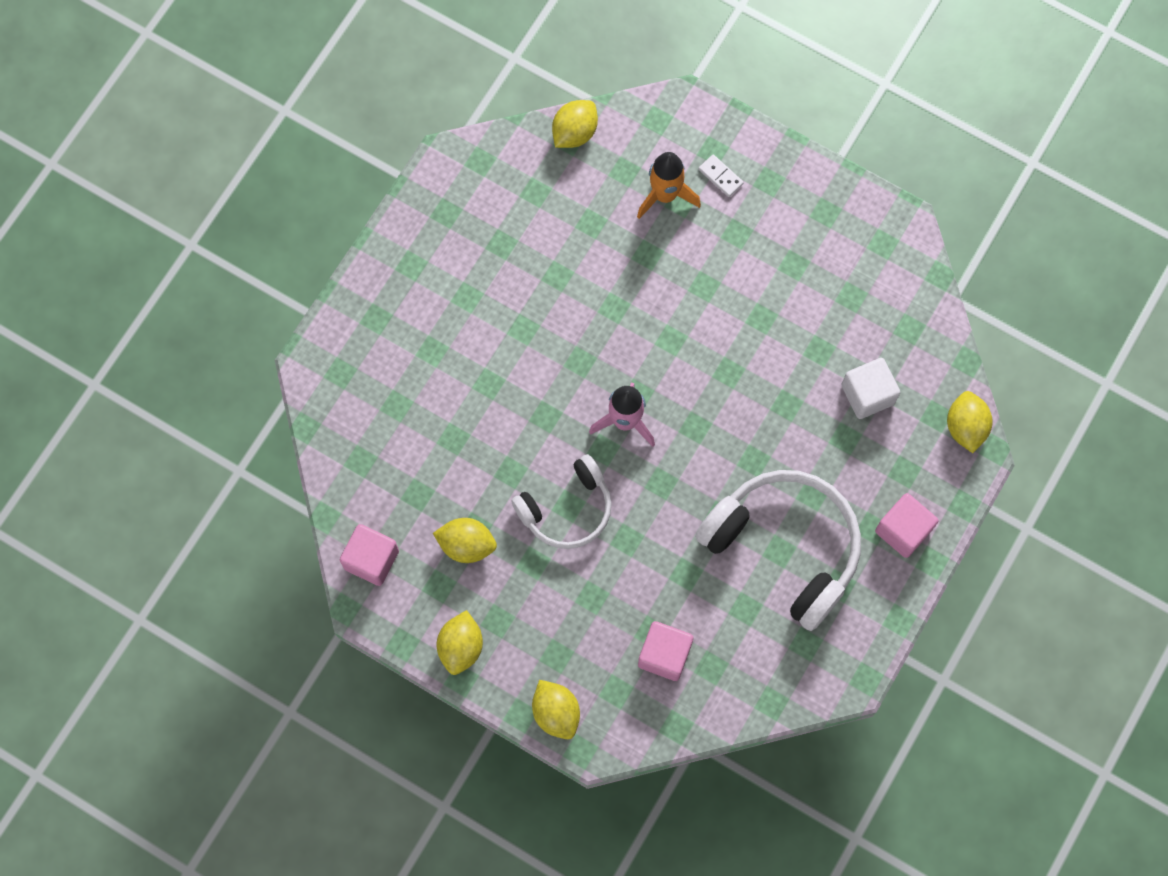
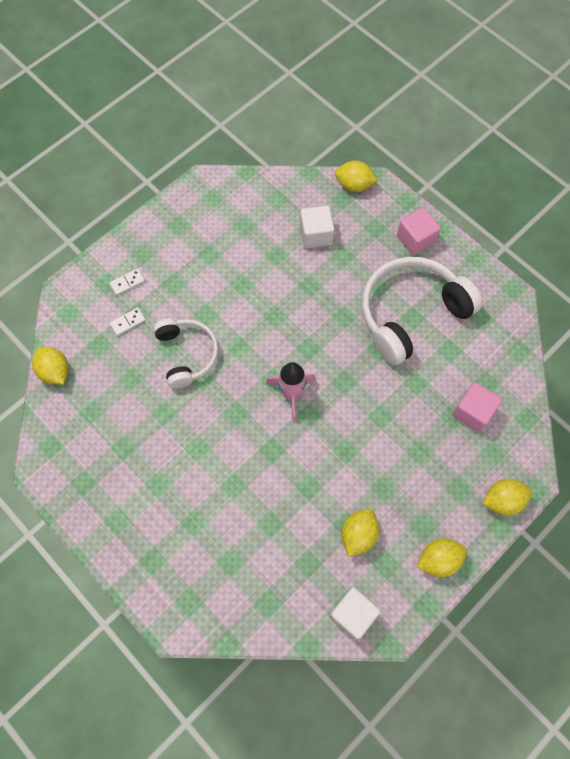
camera: 75 degrees left, 5 degrees down
(371, 559) = (352, 614): pink cube -> white cube
(461, 647) = (438, 559): yellow lemon -> yellow lemon turned 45 degrees counterclockwise
(567, 509) = (348, 452): white headphones -> white headphones (187, 354)
(665, 195) = (128, 322): orange rocket -> white domino

